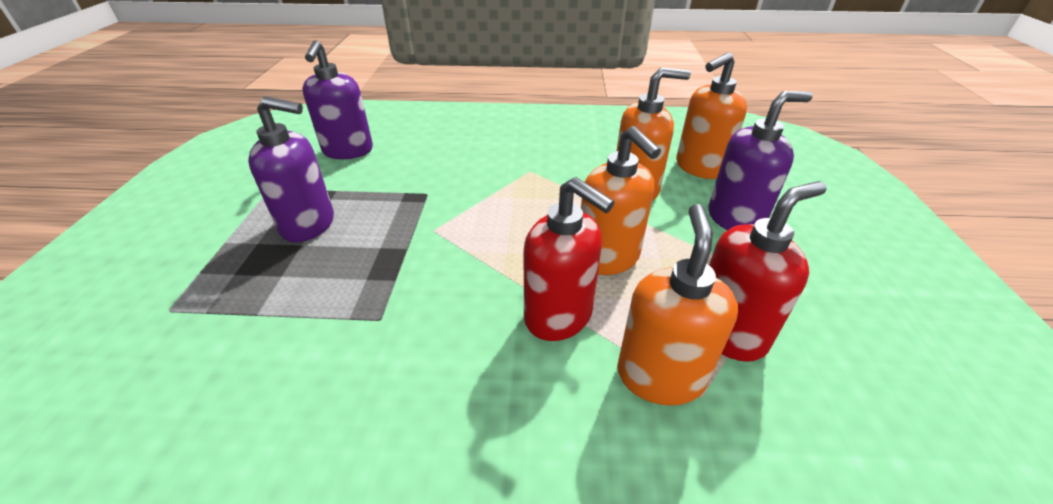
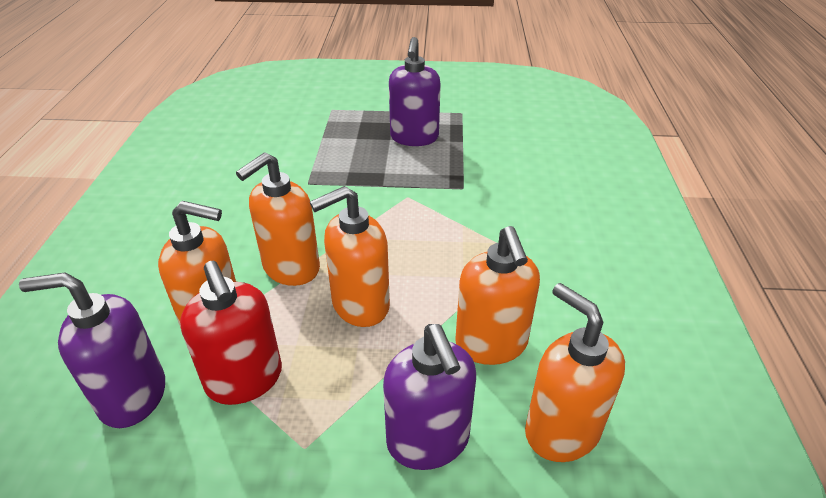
camera: 90 degrees right, 0 degrees up
(348, 151) = (530, 136): purple soap dispenser -> purple soap dispenser (132, 396)
(559, 316) = (291, 268): red soap dispenser -> orange soap dispenser

